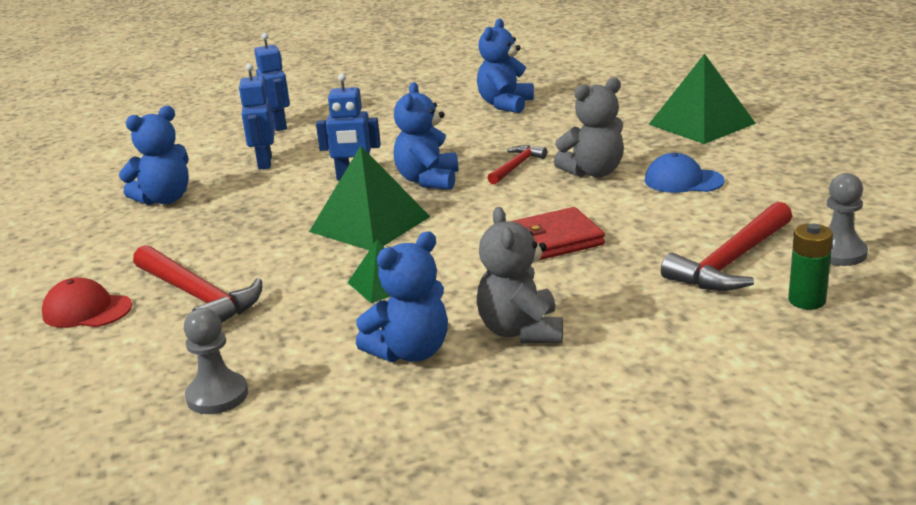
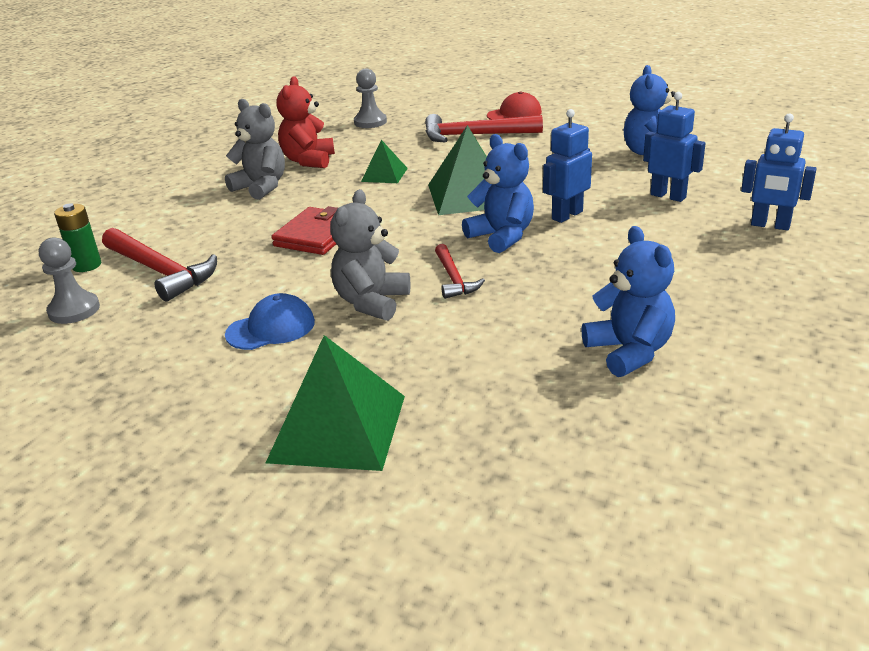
camera: 135 degrees right, 5 degrees up
(410, 352) = (308, 161): blue teddy bear -> red teddy bear
(732, 261) = (160, 271): red hammer -> red hammer turned 135 degrees clockwise

